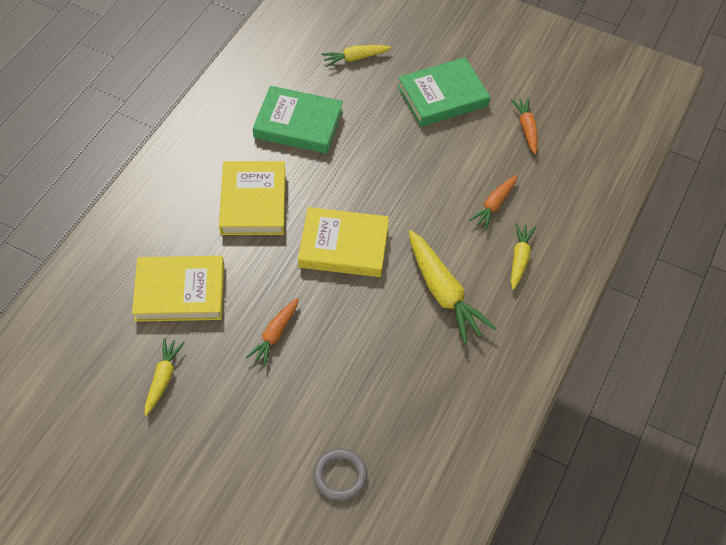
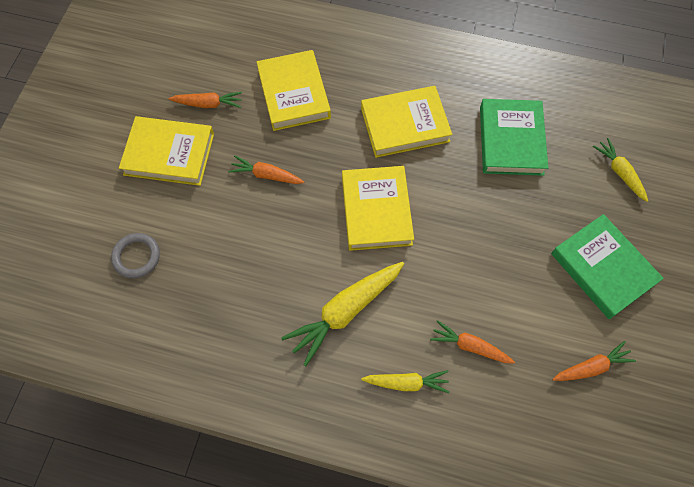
camera: 80 degrees right, 10 degrees up
(163, 378) = (208, 104): yellow carrot -> orange carrot
(218, 428) = (169, 154): none -> yellow book

